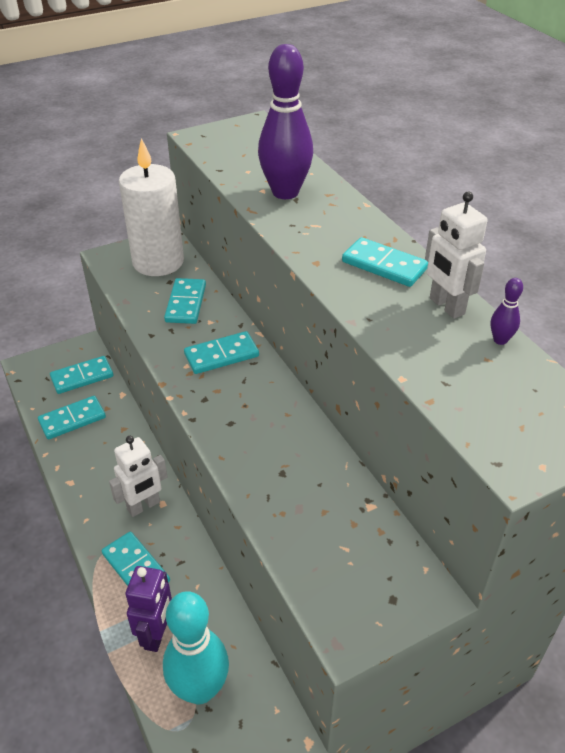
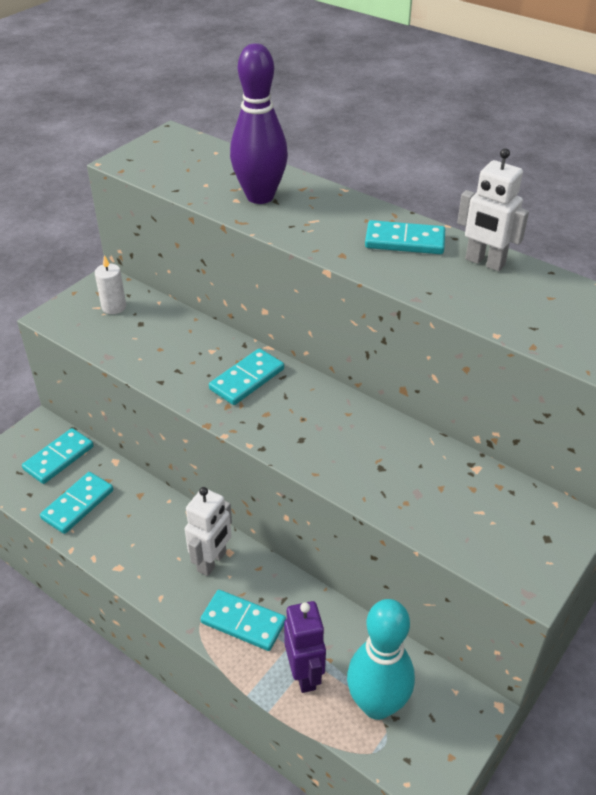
camera: 25 degrees left, 0 degrees up
(158, 262) = (114, 307): white candle -> white candle, size x0.43
(186, 303) = (174, 340): turquoise domino -> none
(500, 340) = (548, 278): purple bowling pin -> none

